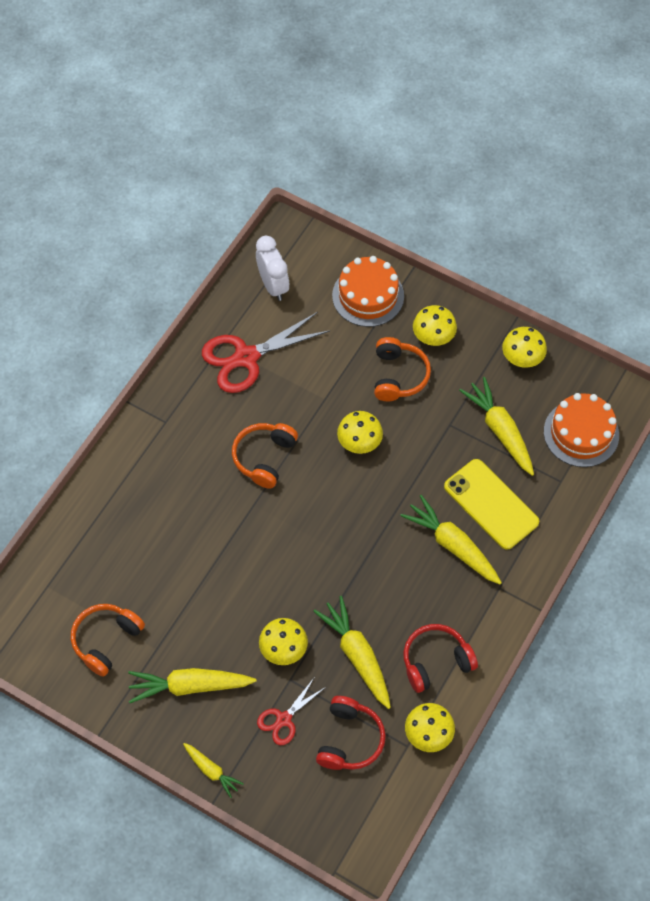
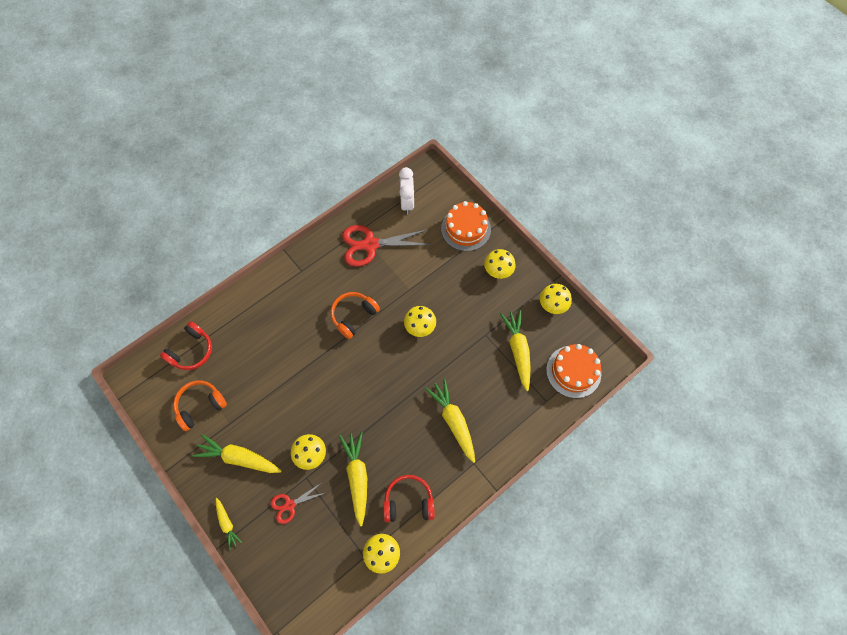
camera: 20 degrees right, 5 degrees up
(349, 739) = (327, 537): red headphones -> red headphones (191, 351)
(398, 376) = (464, 289): orange headphones -> none
(491, 504) = (491, 401): yellow phone -> none

